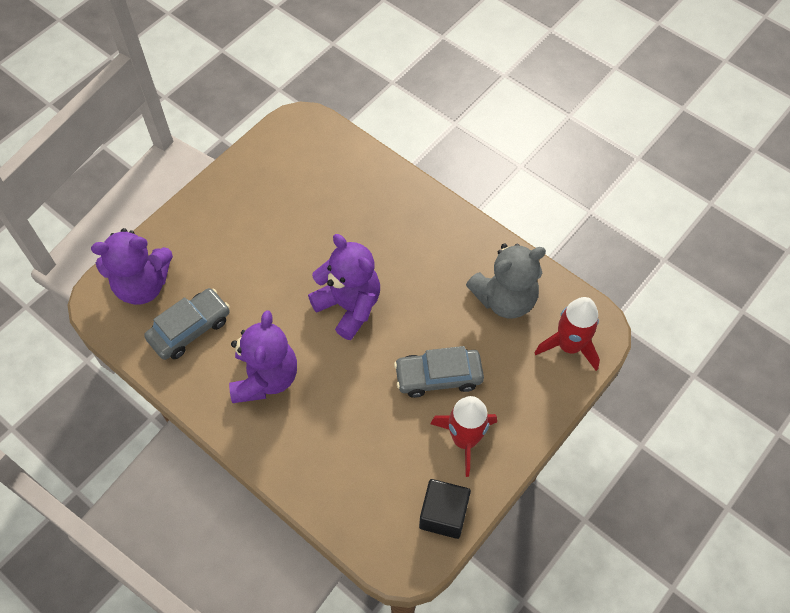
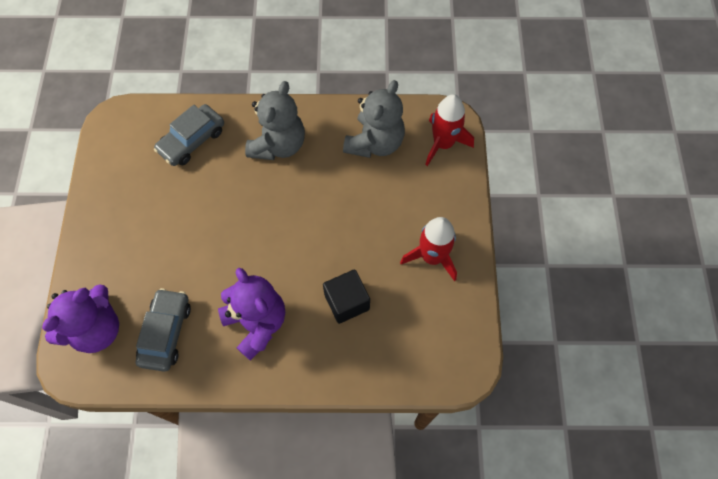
camera: 40 degrees left, 5 degrees up
(349, 306) = (272, 226): purple teddy bear -> none
(416, 239) = (278, 145): none -> grey teddy bear
(438, 377) = (377, 228): grey car -> grey car (192, 140)
(443, 514) = (462, 317): black cube -> black cube (347, 302)

